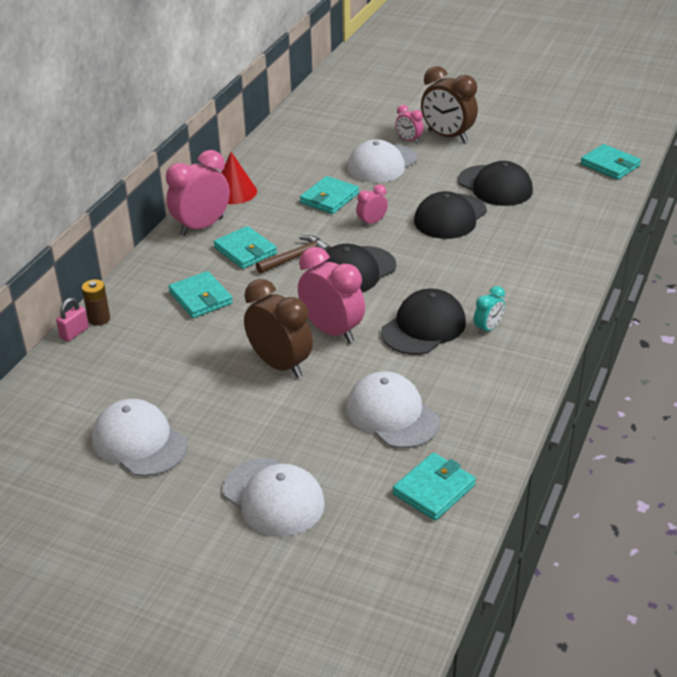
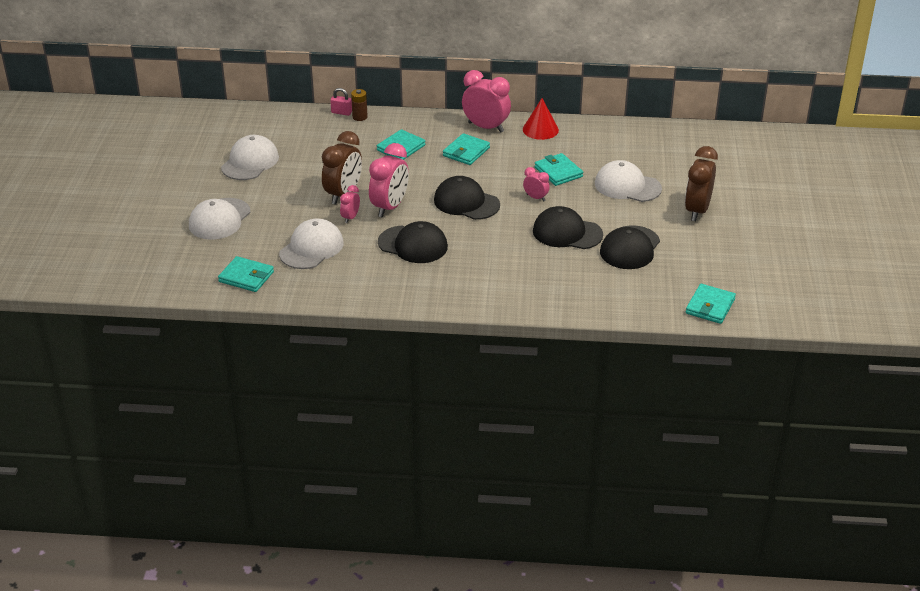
camera: 70 degrees right, 0 degrees up
(296, 257) = (470, 174): brown hammer -> none
(329, 198) = (558, 172): turquoise wallet -> turquoise wallet turned 45 degrees clockwise
(409, 140) = (675, 192): pink clock -> pink clock (350, 218)
(488, 329) = (425, 273): turquoise clock -> none

